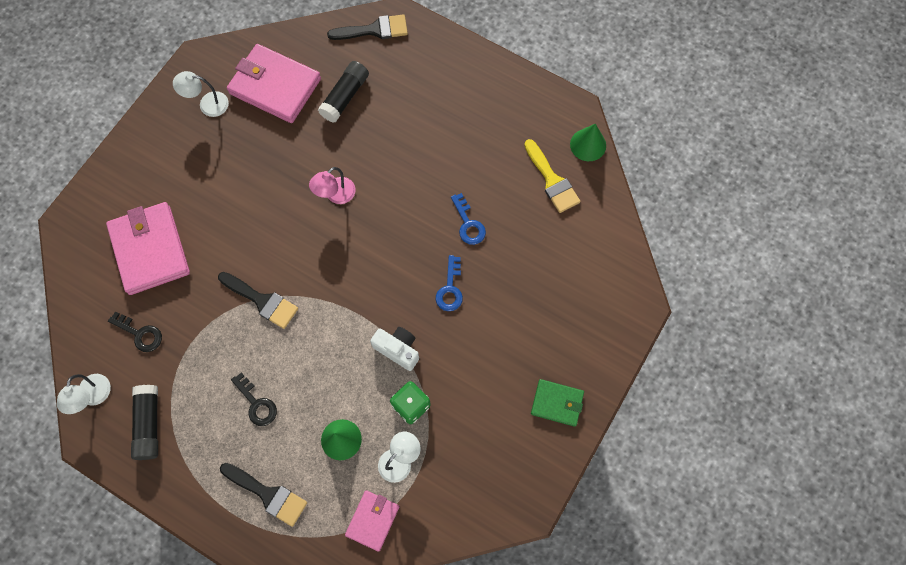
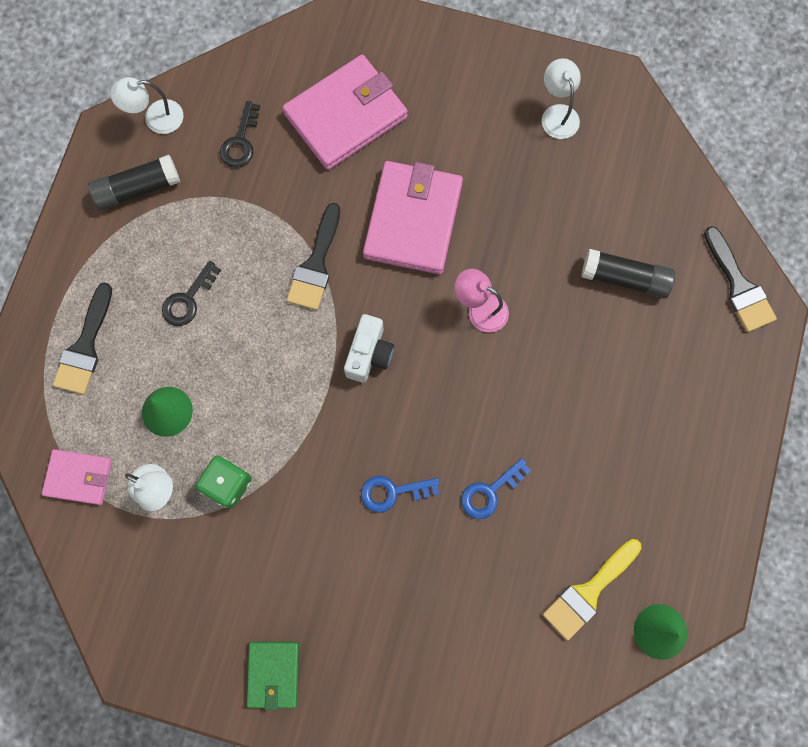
camera: 75 degrees right, 5 degrees up
(275, 86) = (610, 186): pink wallet -> pink wallet (413, 220)
(398, 349) = (295, 447): white camera -> white camera (369, 354)

